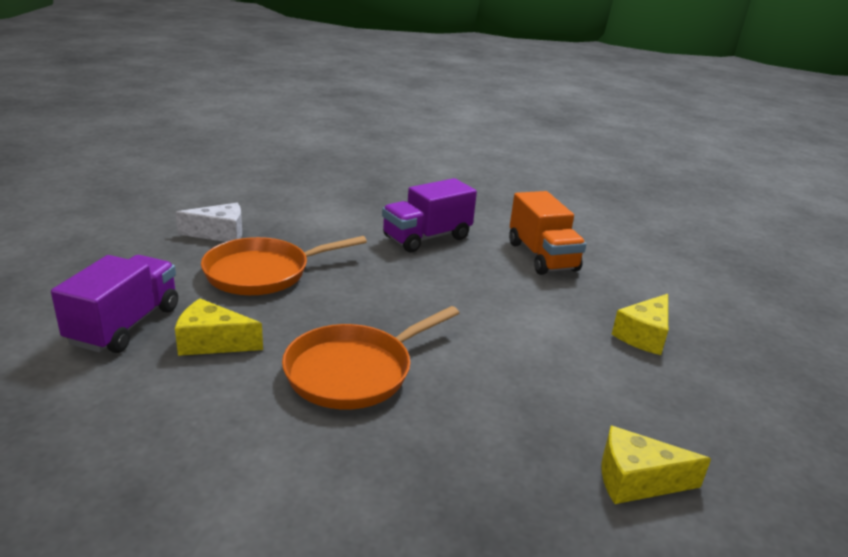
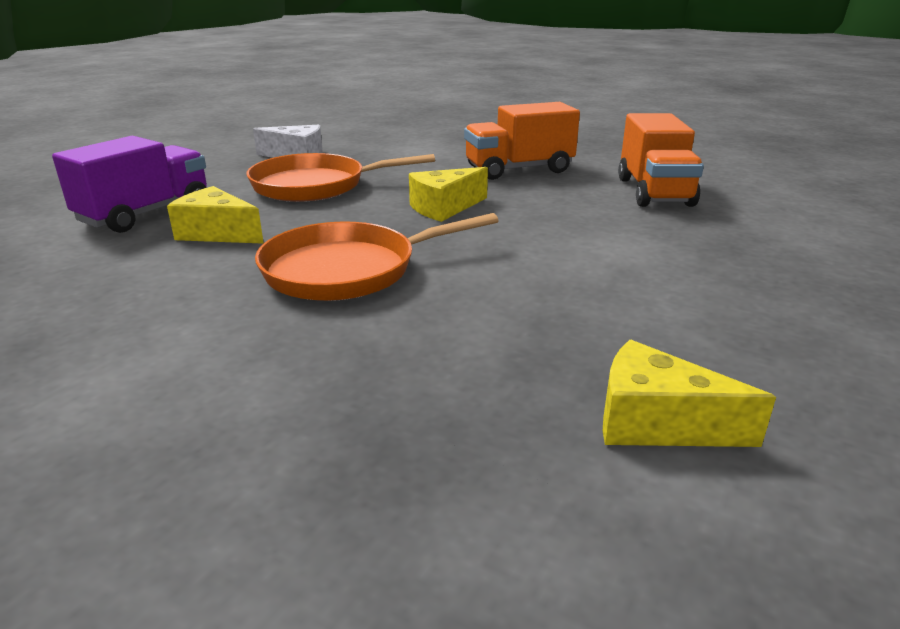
camera: 20 degrees right, 0 degrees up
(427, 238) = (519, 170): purple truck -> orange truck
(644, 335) = (757, 272): yellow cheese -> yellow cheese (444, 208)

